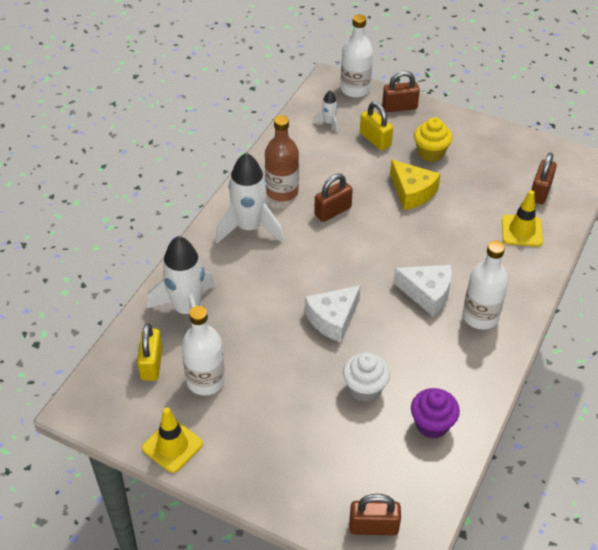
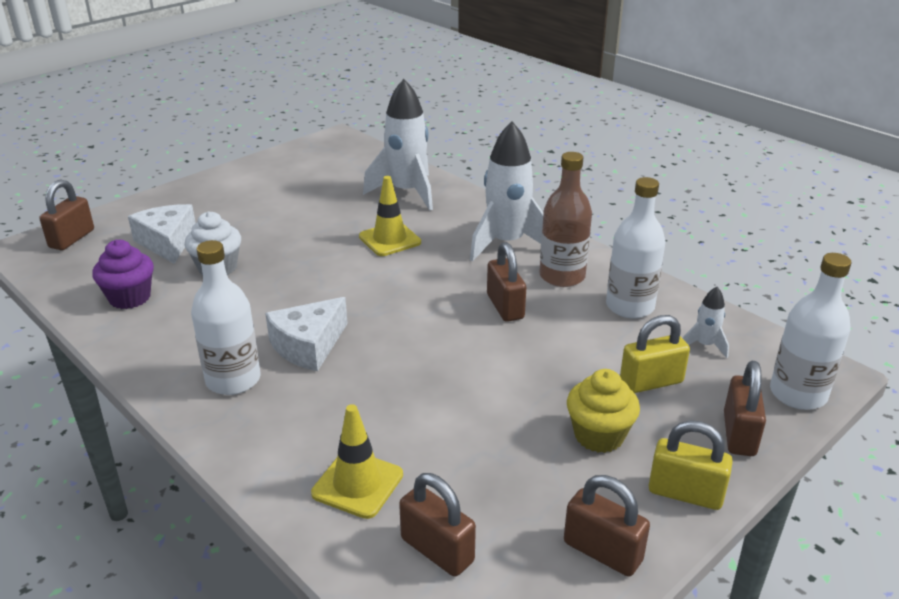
camera: 110 degrees right, 15 degrees down
(152, 364) = (355, 169): yellow padlock -> yellow padlock (685, 493)
(172, 446) = (259, 167): yellow traffic cone -> yellow traffic cone (390, 239)
(205, 381) = (312, 189): white bottle -> white bottle (630, 306)
(333, 319) = (326, 269): white cheese -> white cheese (167, 242)
(412, 192) = (510, 387): yellow cheese -> none
(504, 141) = (602, 551): none -> brown padlock

